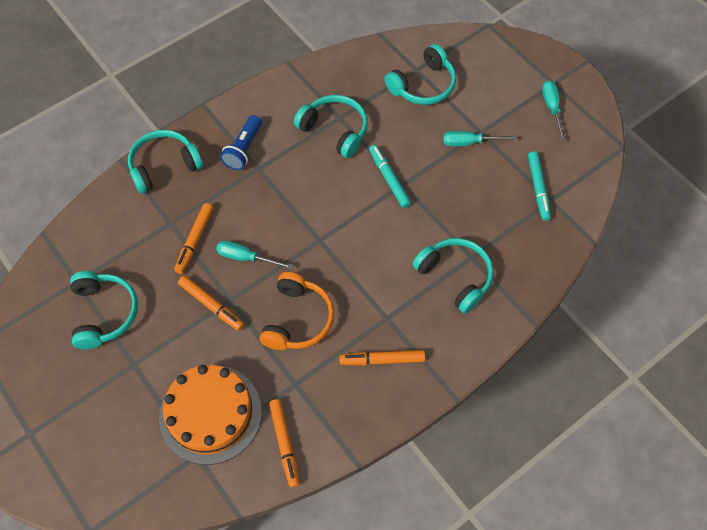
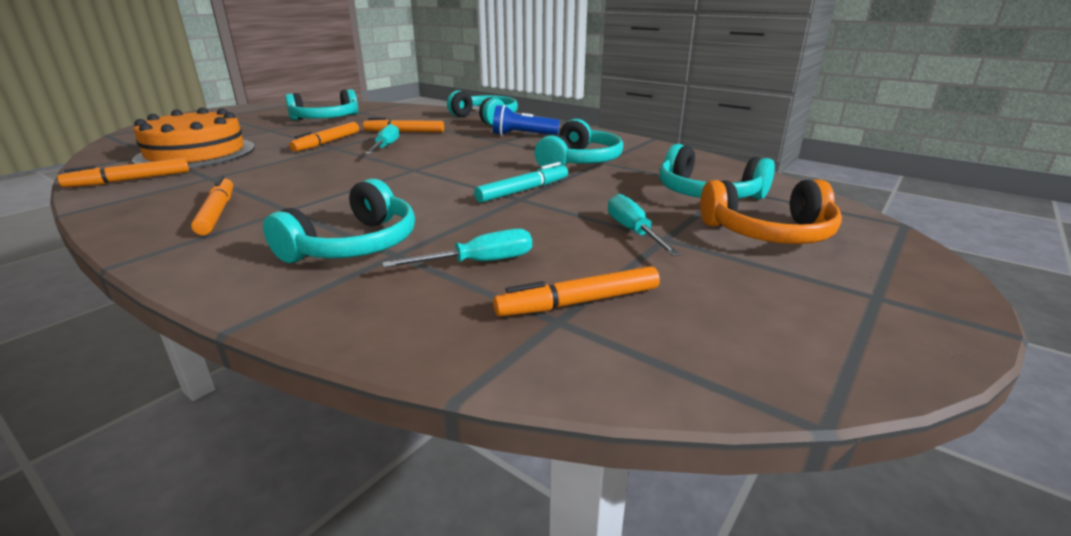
camera: 75 degrees right, 35 degrees down
(297, 319) = (300, 170): orange headphones -> orange headphones (769, 232)
(538, 188) = (578, 302): turquoise marker -> orange marker
(551, 108) = (806, 299): turquoise screwdriver -> turquoise screwdriver (479, 262)

